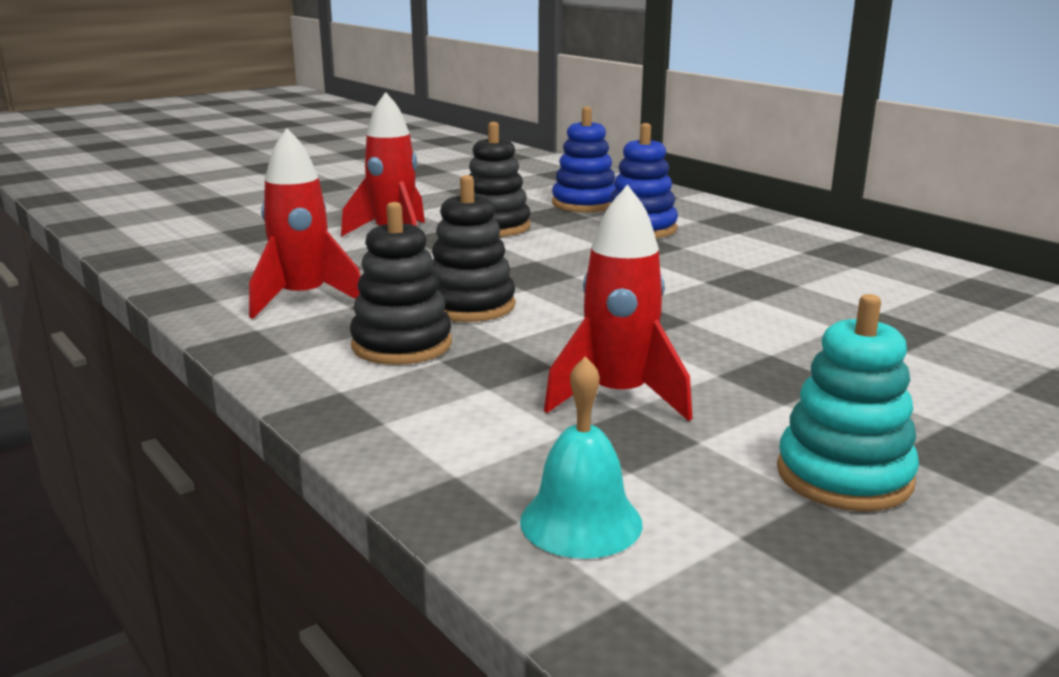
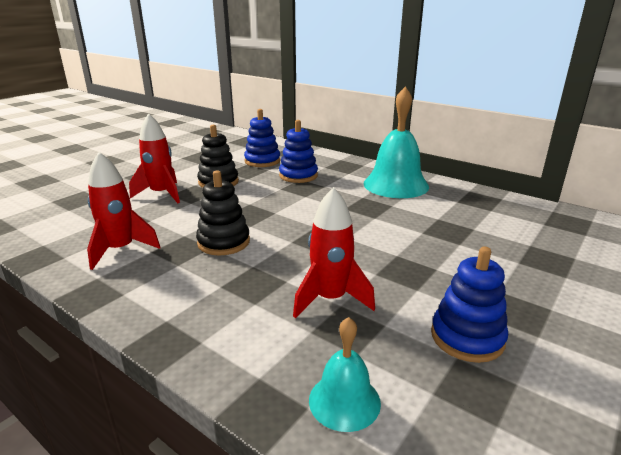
camera: 15 degrees left, 5 degrees up
(401, 345) = (193, 278): black stacking toy -> none
(822, 256) = (396, 185): none -> turquoise bell
(844, 476) = (467, 337): turquoise stacking toy -> blue stacking toy

